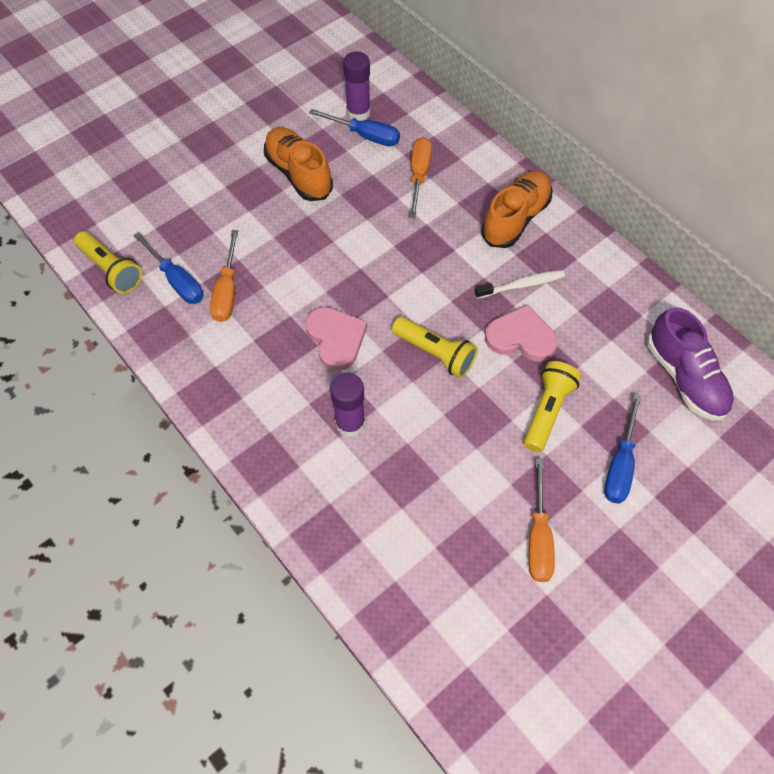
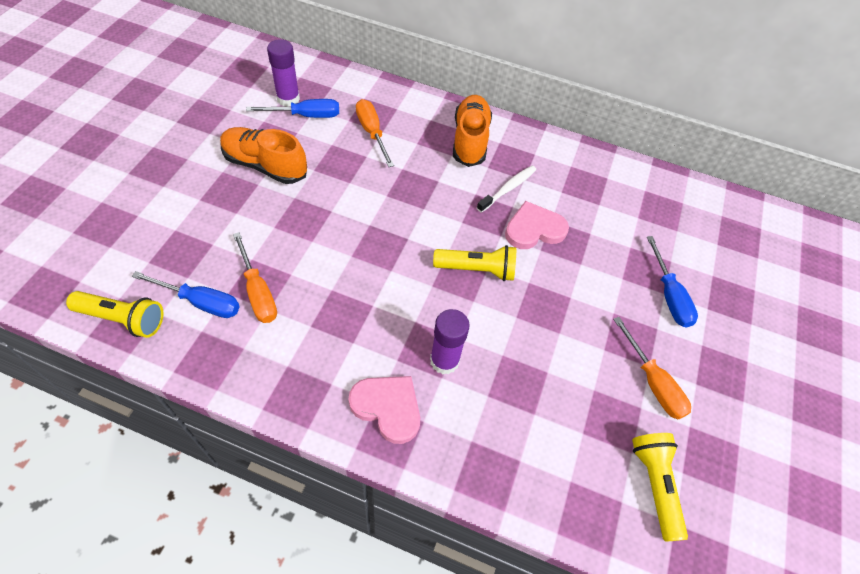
camera: 35 degrees left, 5 degrees down
(336, 338) = (386, 292): pink heart -> pink heart (388, 407)
(547, 411) = (591, 278): yellow flashlight -> yellow flashlight (654, 485)
(684, 378) = (666, 211): purple shoe -> none

